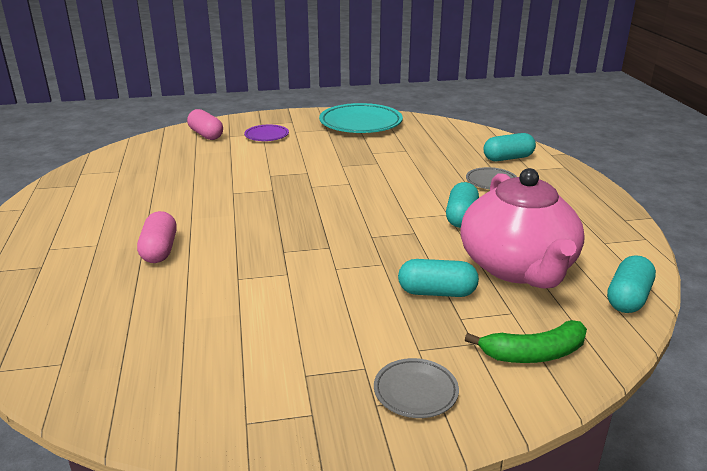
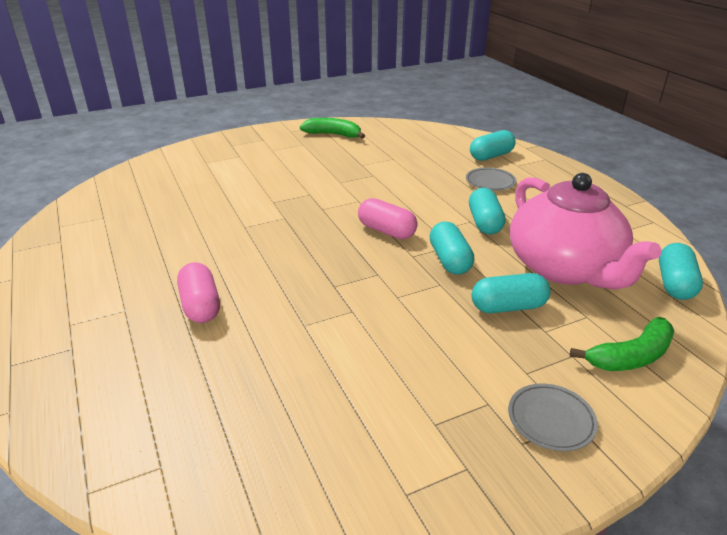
camera: 15 degrees left, 5 degrees up
(206, 135) = (180, 164): pink capsule -> pink capsule (386, 231)
(266, 136) = (245, 158): purple plate -> none
(360, 124) = (333, 135): turquoise plate -> green banana
(405, 245) = (450, 260): none -> turquoise capsule

